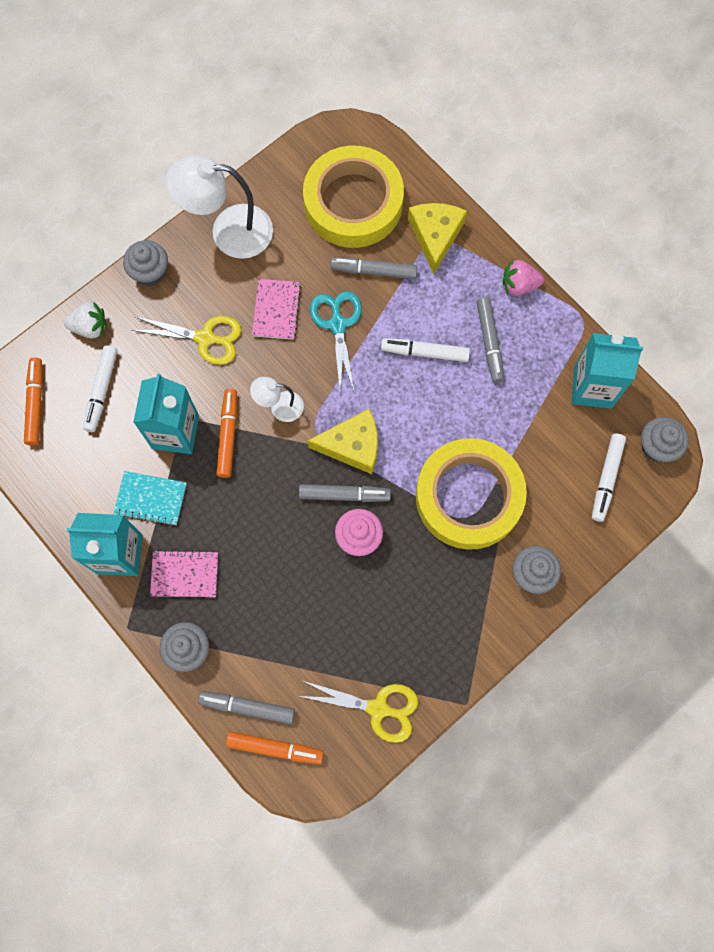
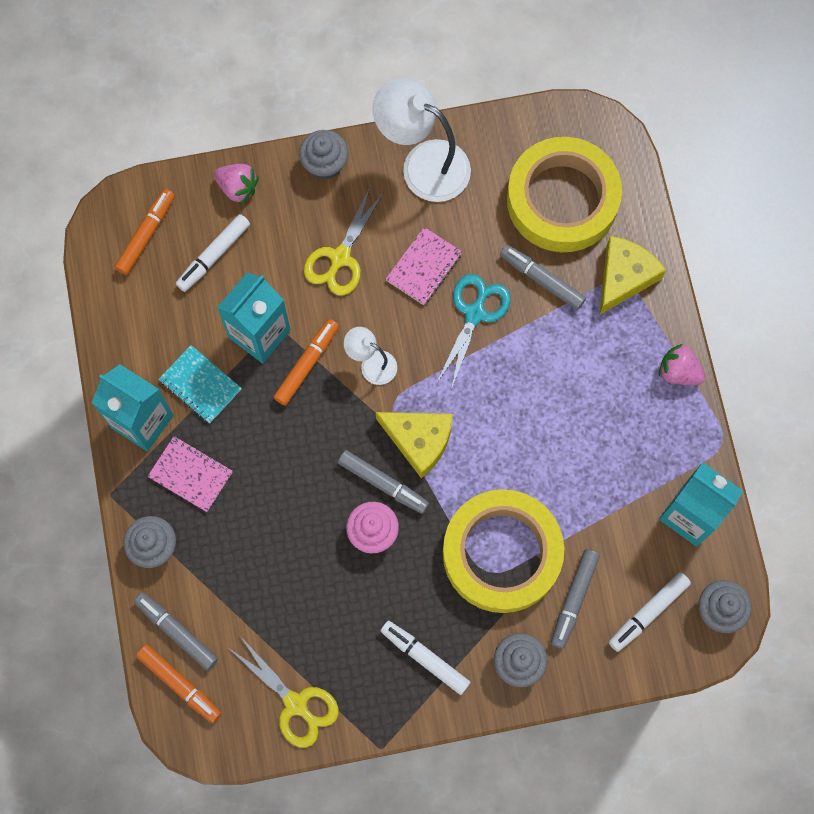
camera: 30 degrees right, 0 degrees up
(90, 327) = (238, 188): white strawberry -> pink strawberry
(205, 338) = (340, 258): yellow scissors -> yellow scissors turned 75 degrees clockwise
(425, 352) = (544, 388): white marker -> white marker (425, 658)
(489, 342) = (613, 413): grey marker -> grey marker (573, 599)

